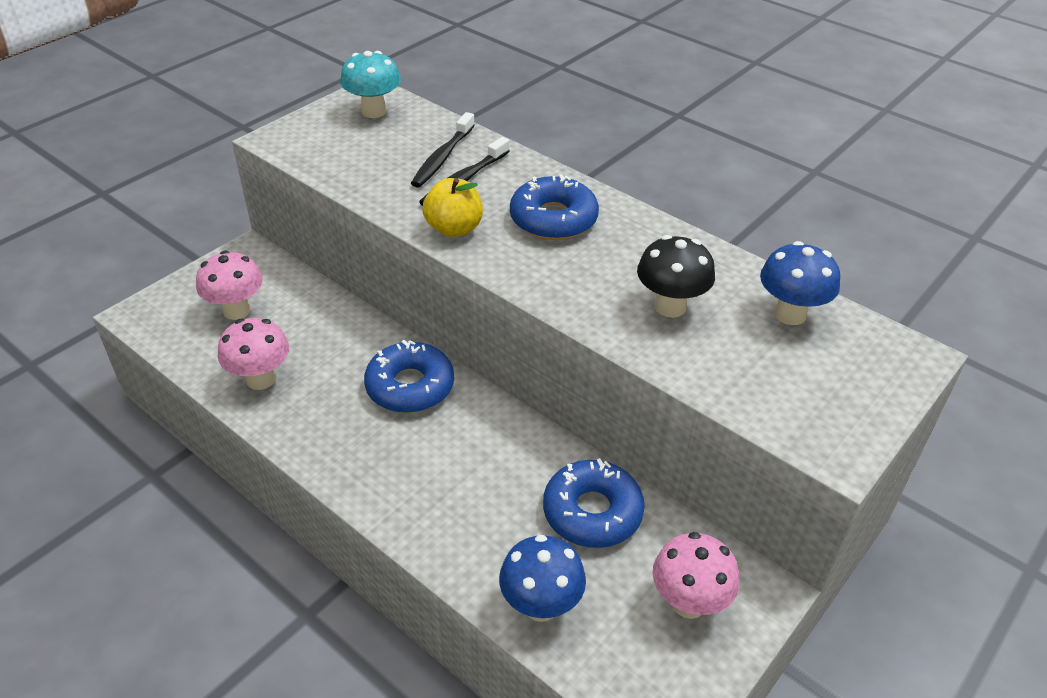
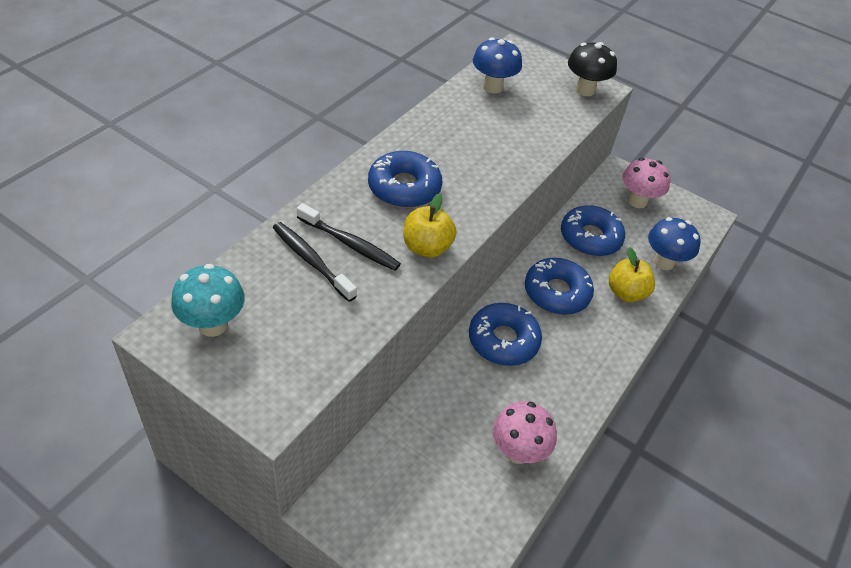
camera: 100 degrees left, 5 degrees up
(236, 310) = (428, 496): pink mushroom -> none
(442, 158) = (311, 261): black toothbrush -> black toothbrush turned 150 degrees counterclockwise
(477, 534) = (626, 293): none -> yellow apple
(482, 451) = (556, 292): none -> blue donut
(670, 307) = (498, 135): black mushroom -> black mushroom (585, 90)

